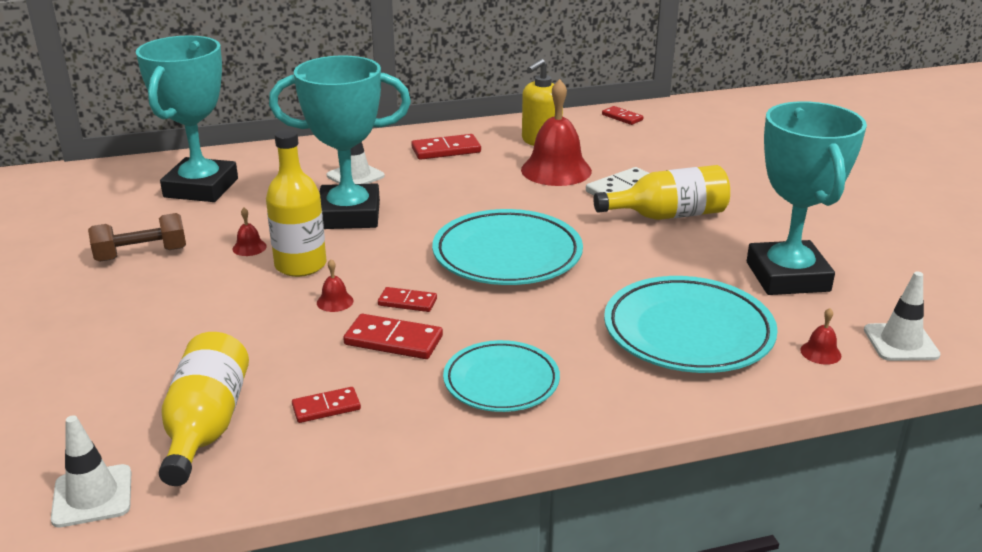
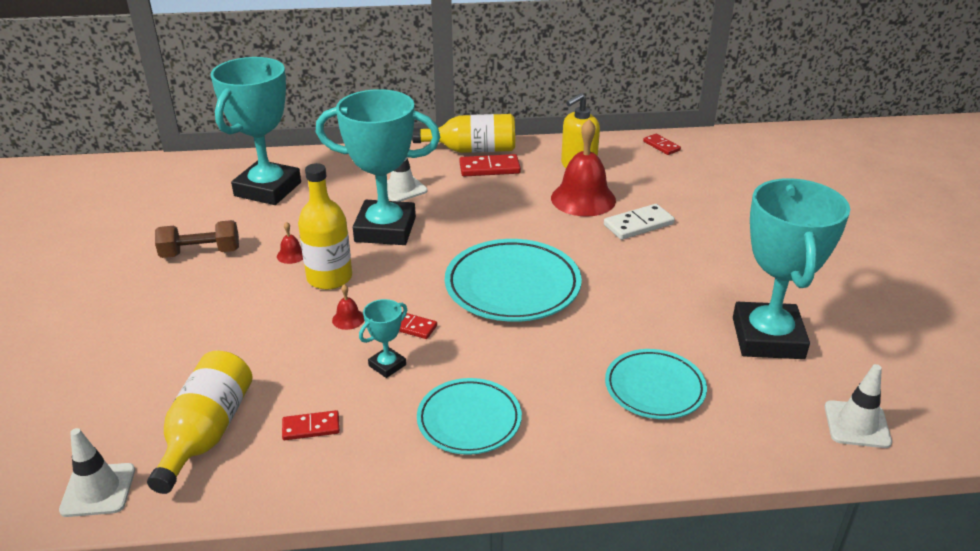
camera: 10 degrees right, 5 degrees up
(393, 340) = (387, 365): red domino -> turquoise trophy
(668, 215) = (673, 258): yellow bottle -> yellow bottle (472, 150)
(688, 332) = (654, 388): turquoise plate -> turquoise plate, size x0.64
(820, 352) = (774, 426): red bell -> none

